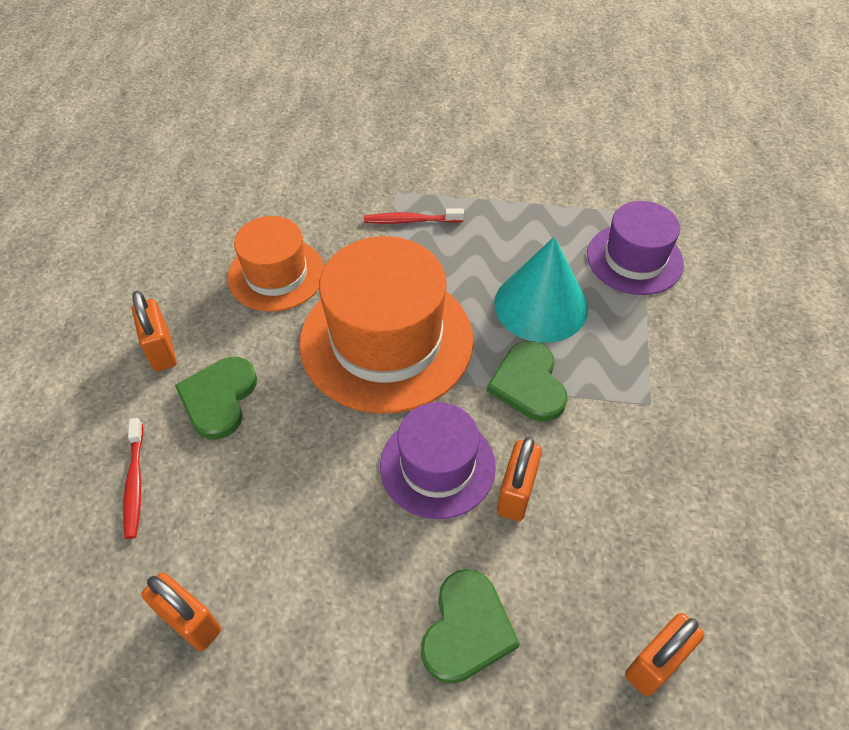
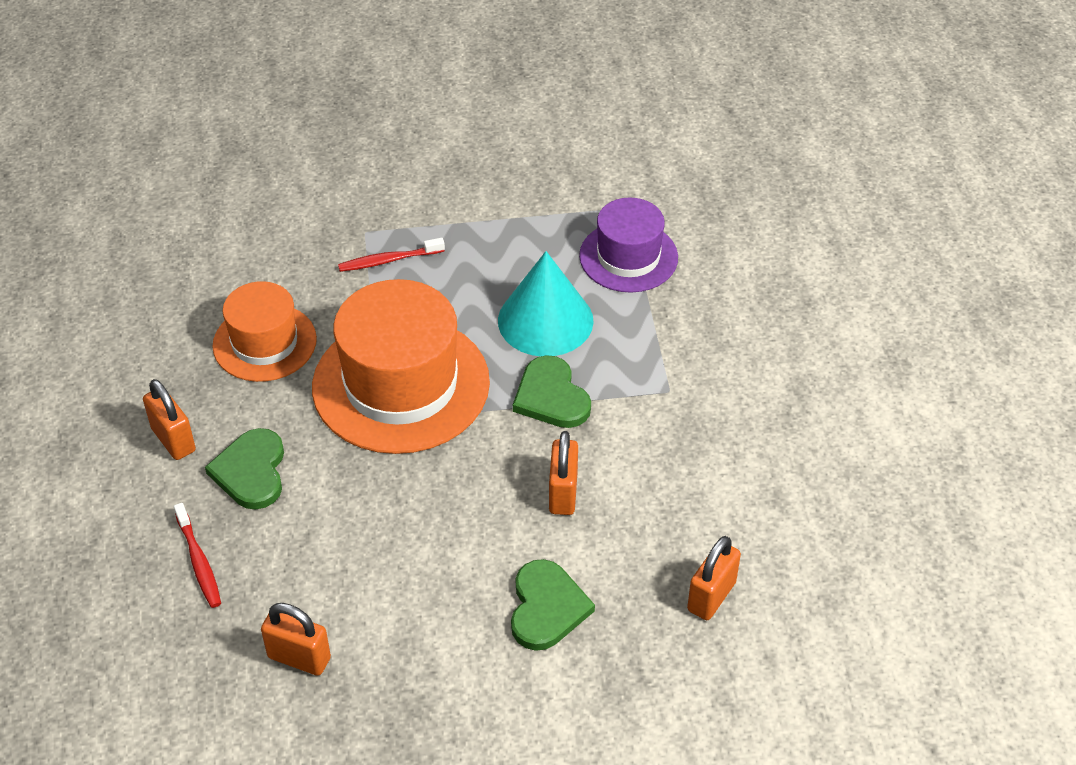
camera: 15 degrees left, 5 degrees down
(437, 466) = (484, 485): purple hat -> none

